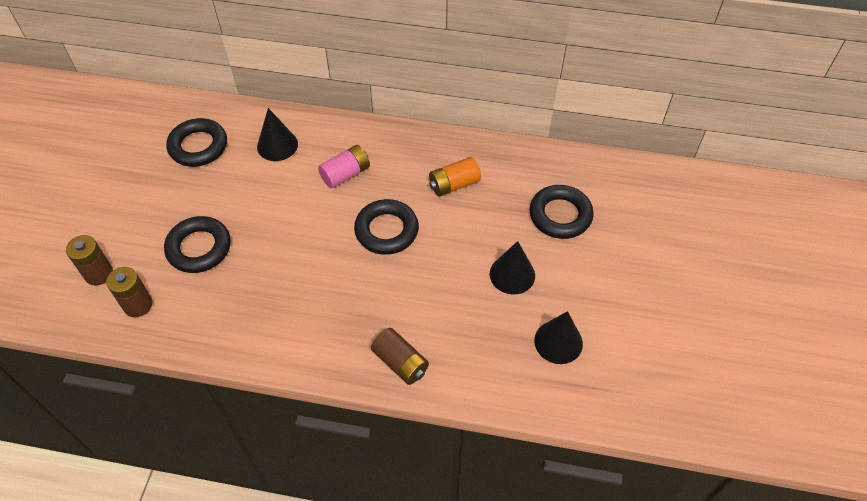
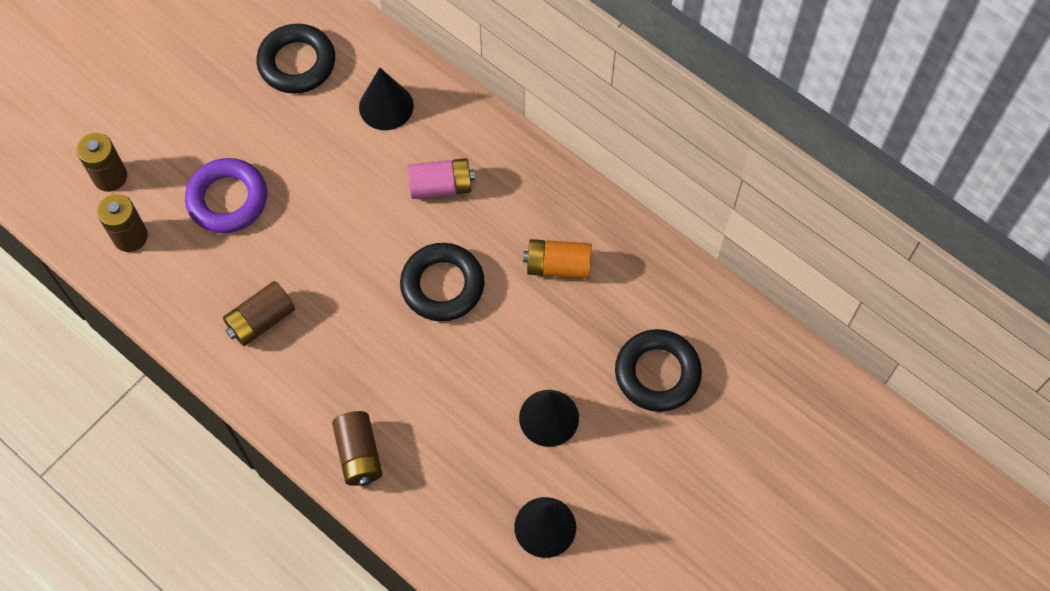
camera: 30 degrees right, 10 degrees up
(199, 248) = (227, 199): black ring -> purple ring
(272, 312) = (261, 320): none -> brown battery

